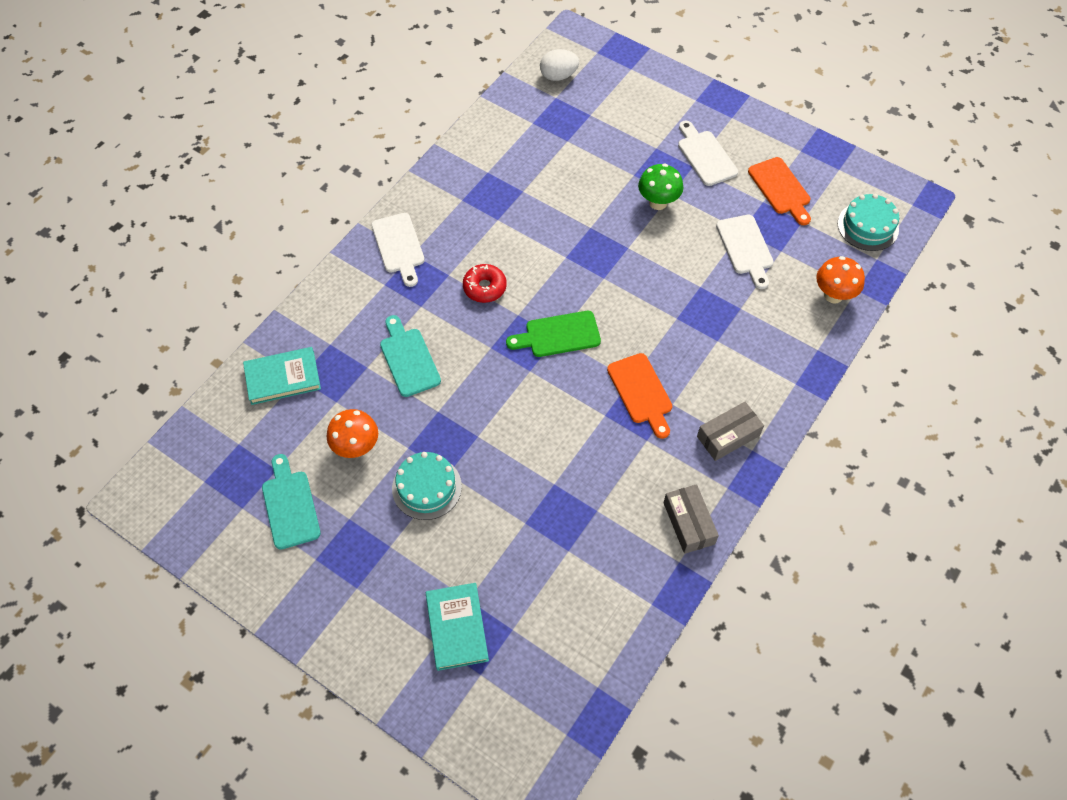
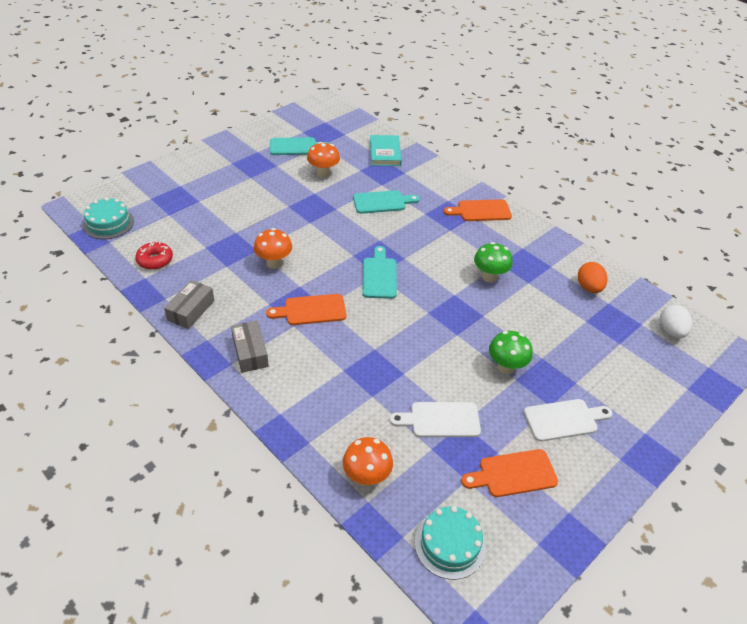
camera: 100 degrees right, 15 degrees down
(399, 246) = (481, 211): white cutting board -> orange cutting board
(427, 487) = (282, 196): turquoise cake -> turquoise cake (108, 223)
(457, 627) = (184, 194): turquoise book -> none
(484, 287) = (434, 246): red donut -> red donut (155, 260)
(513, 138) = (589, 287): none -> orange egg
(525, 227) = (489, 277): none -> green mushroom
(558, 335) = (379, 275): green cutting board -> turquoise cutting board
(573, 455) = (274, 263): none -> orange mushroom
(688, 523) = (191, 310): grey box -> grey box turned 60 degrees counterclockwise

